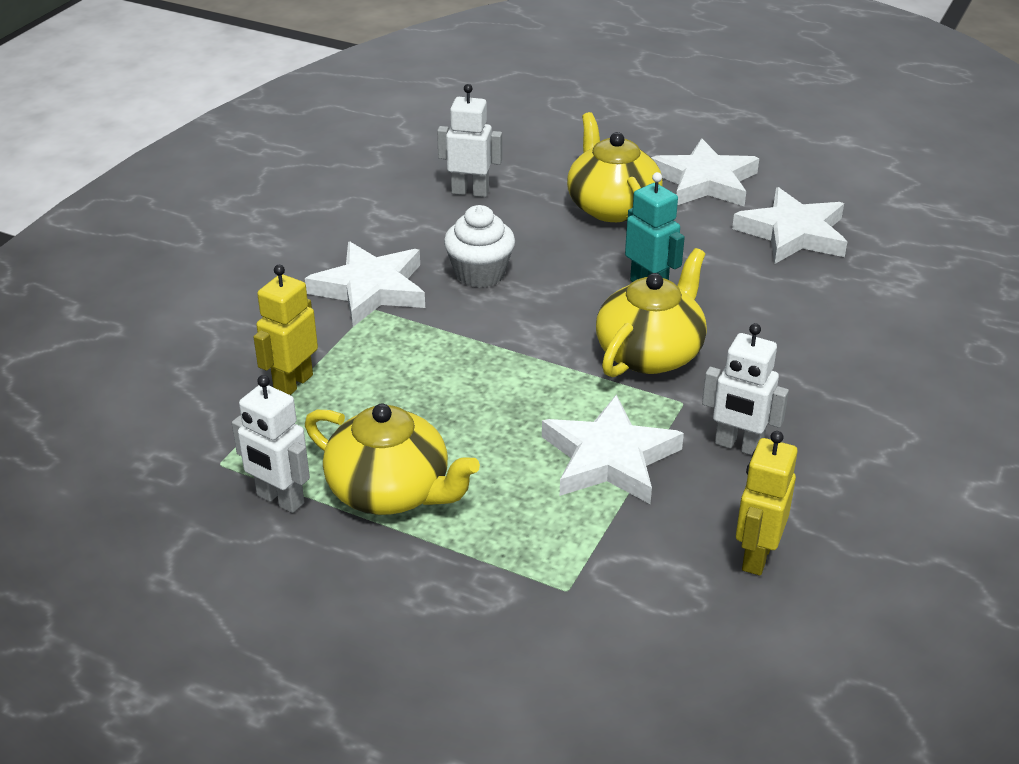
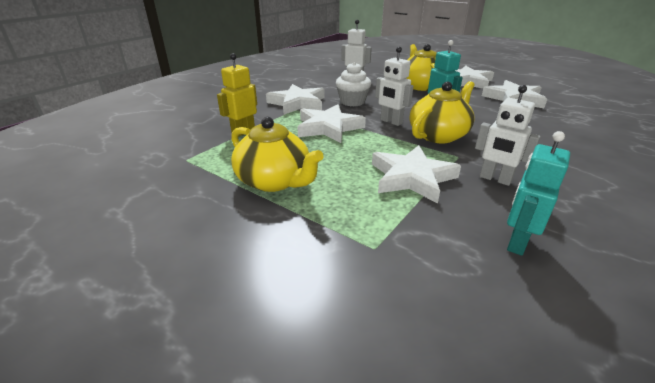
camera: 10 degrees right, 5 degrees down
(280, 499) = (208, 178): white robot -> white robot (391, 122)
(449, 355) = (328, 127): none -> white star
(756, 556) = (516, 242): yellow robot -> turquoise robot

